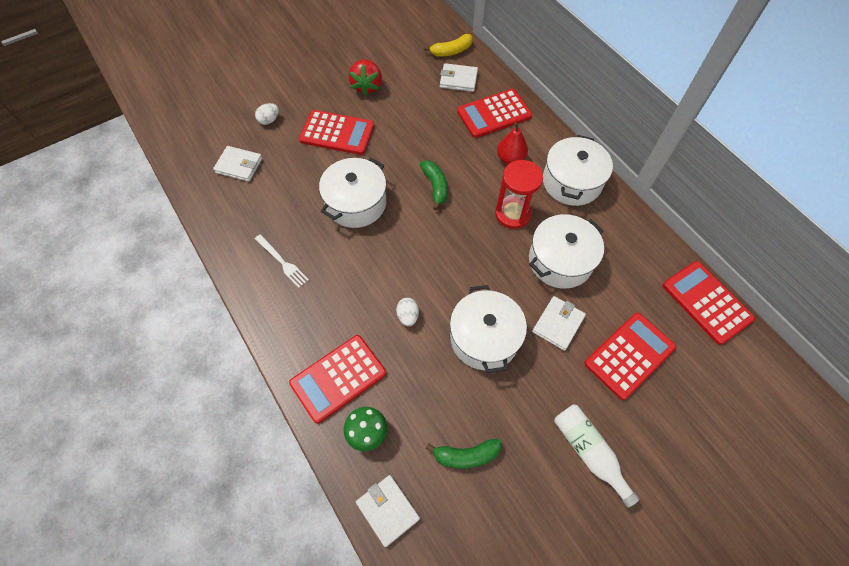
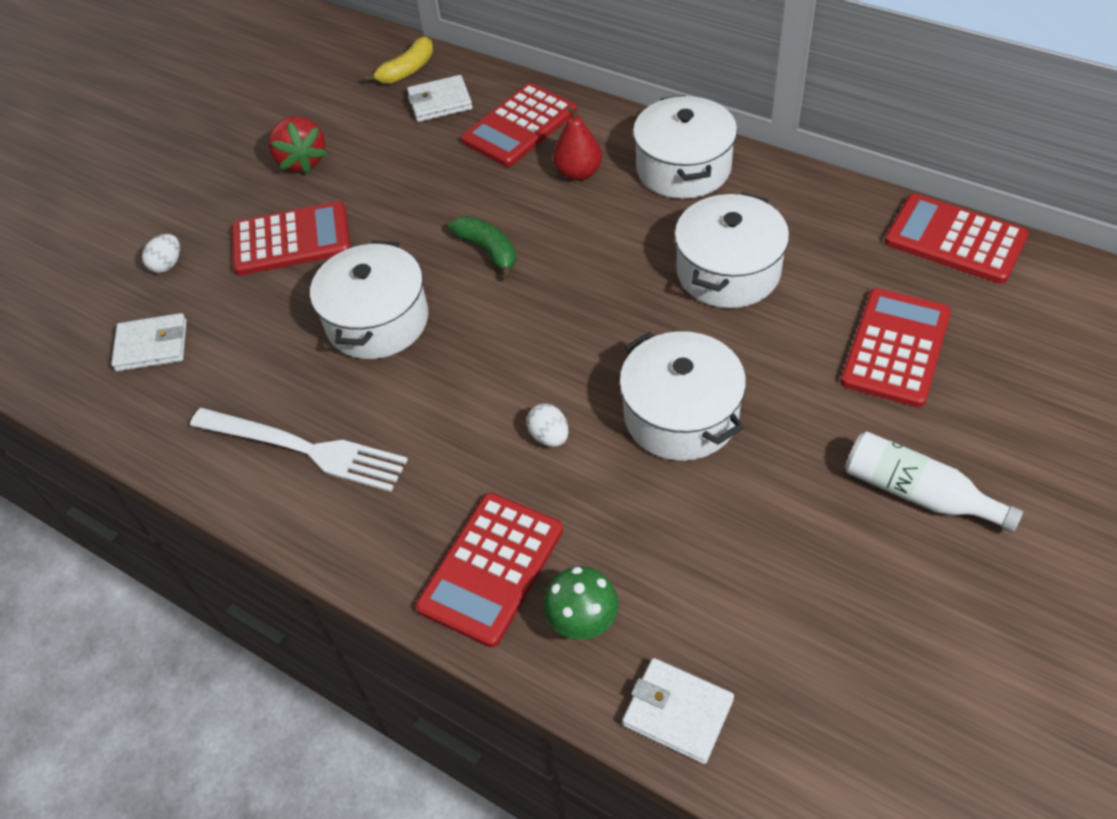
camera: 20 degrees left, 10 degrees down
(282, 262) = (304, 449): white fork -> white fork, size x1.76
(466, 455) = (749, 581): green banana -> none
(513, 214) = (624, 240): red hourglass -> none
(558, 324) = (774, 351): white wallet -> none

